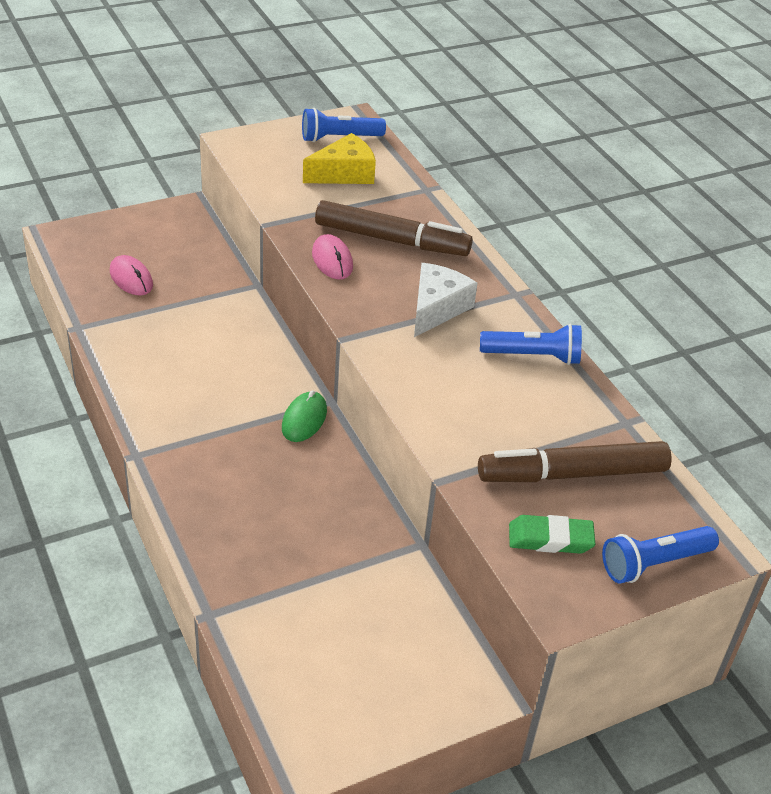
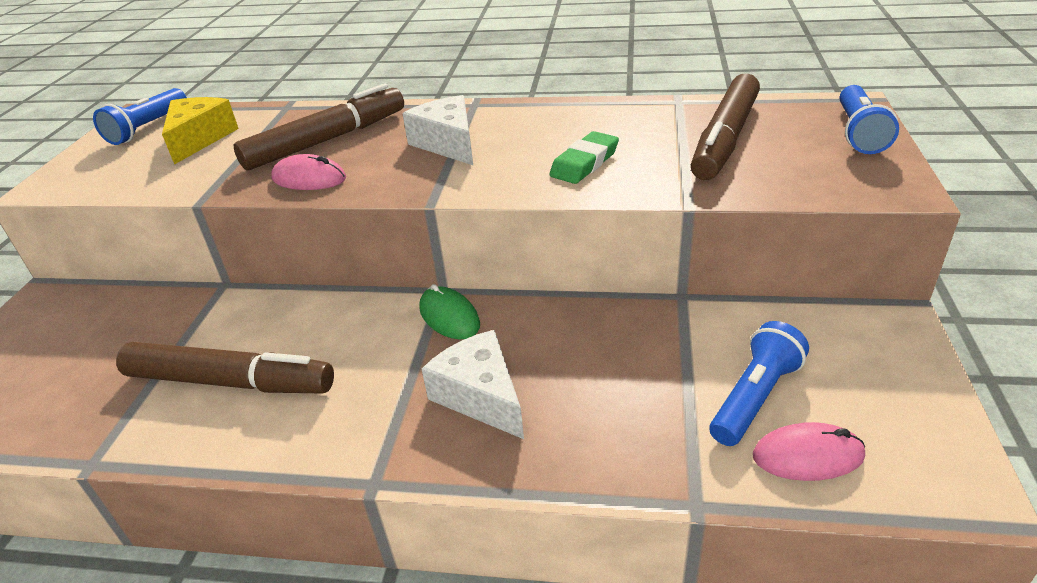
camera: 50 degrees left, 5 degrees down
(131, 278) = (79, 380): pink mouse -> pink mouse (807, 456)
(172, 345) = (230, 382): none -> brown marker
(237, 471) = (480, 396): none -> white cheese
(533, 356) = (560, 117): blue flashlight -> blue flashlight (754, 397)
(550, 539) = (804, 170): green eraser -> green eraser (584, 163)

